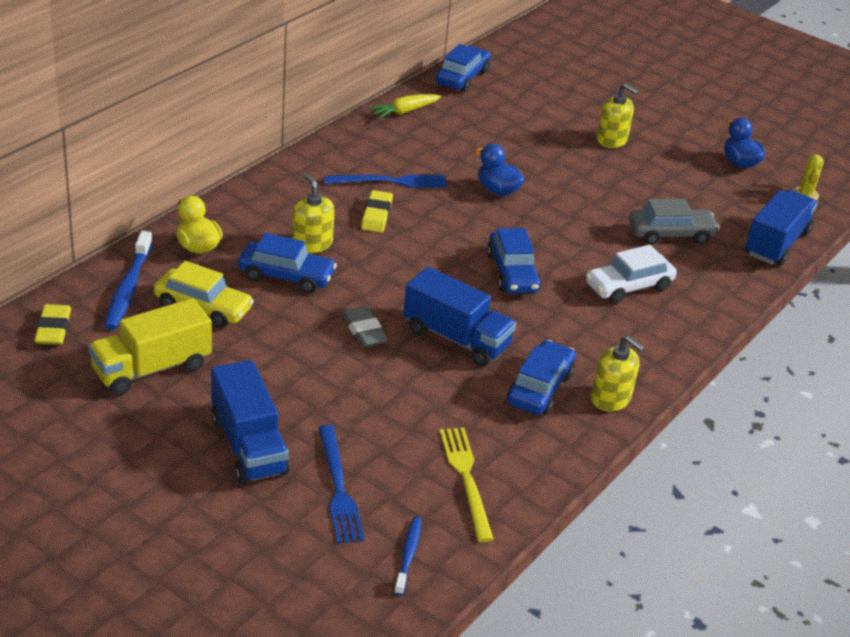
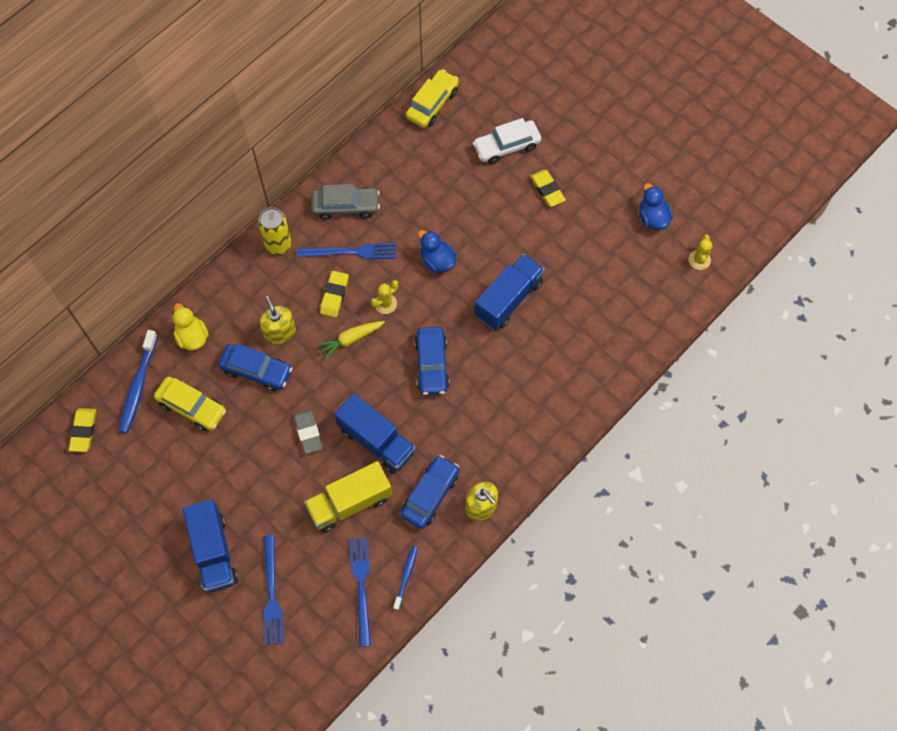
camera: 10 degrees right, 30 degrees up
(151, 369) = (151, 473): yellow truck -> yellow truck (350, 503)
(299, 174) = (278, 244): none -> yellow can
(404, 112) = (375, 156): yellow carrot -> yellow carrot (350, 339)
(408, 555) = (311, 657): blue toothbrush -> blue toothbrush (406, 576)
(442, 222) = (385, 303): none -> yellow cactus
(462, 77) = (432, 104): blue car -> yellow car
(466, 479) = (361, 586): yellow fork -> blue fork
(612, 140) = (547, 190): yellow soap dispenser -> yellow eraser
(628, 286) = (521, 380): white car -> white car (506, 146)
(670, 234) = (570, 315): grey car -> grey car (346, 207)
(776, 243) = (656, 325): blue truck -> blue truck (508, 299)

